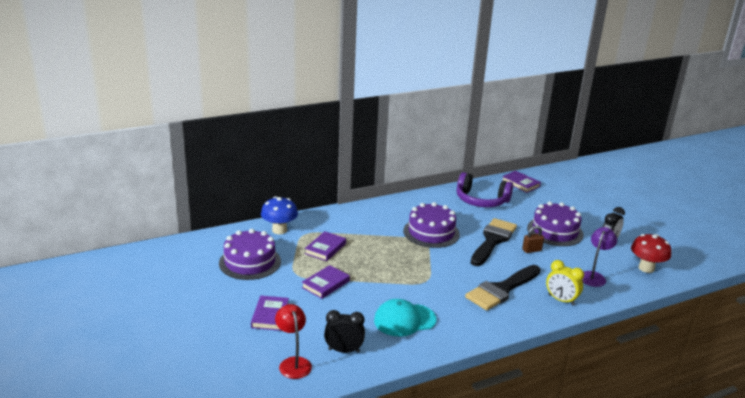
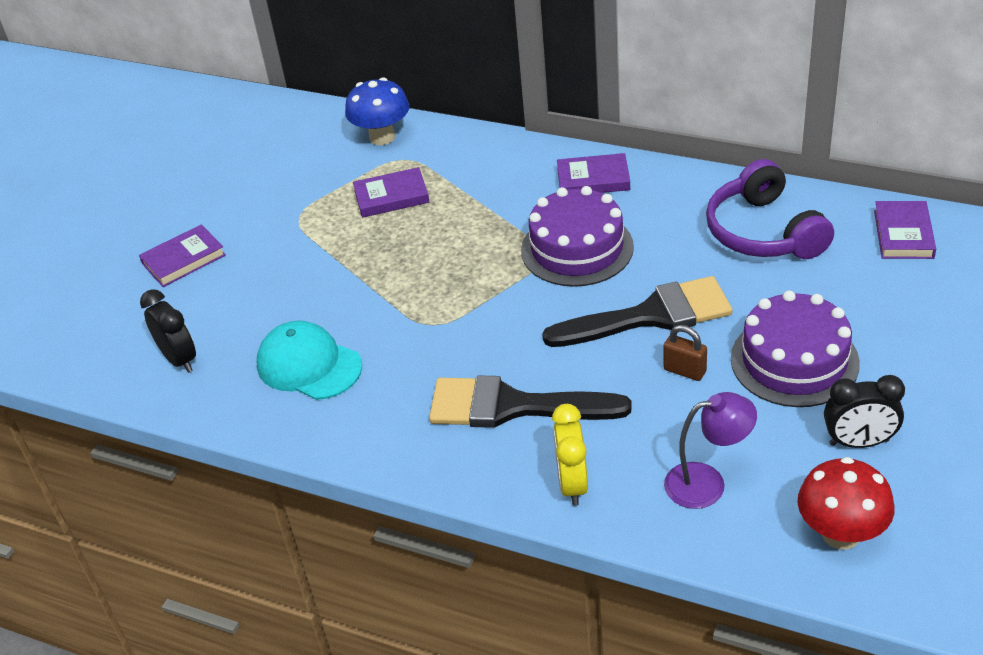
camera: 55 degrees right, 15 degrees up
(250, 262) = (277, 169): purple cake -> none
(293, 363) = (110, 339): red lamp -> none
(325, 284) = (306, 252): purple book -> purple book (593, 179)

